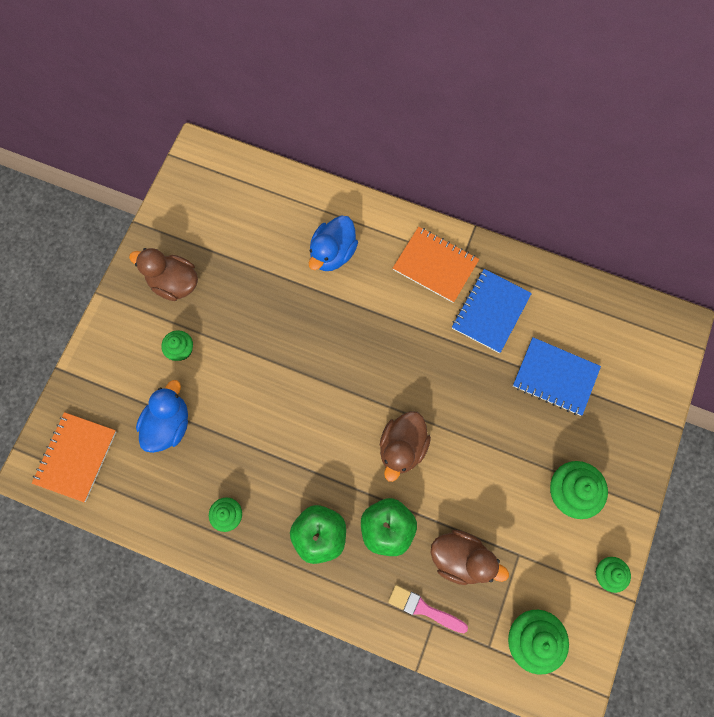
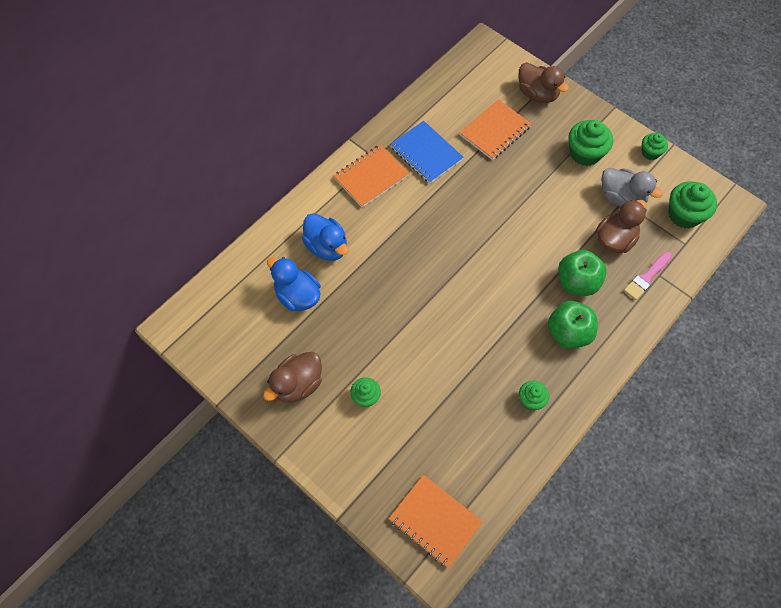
camera: 70 degrees left, 10 degrees down
(169, 424) = (432, 427): blue duck -> blue duck (297, 296)
(402, 447) = (515, 250): brown duck -> brown duck (537, 94)
(523, 552) = (621, 197): none -> grey duck
(555, 377) = (495, 131): blue notebook -> orange notebook

